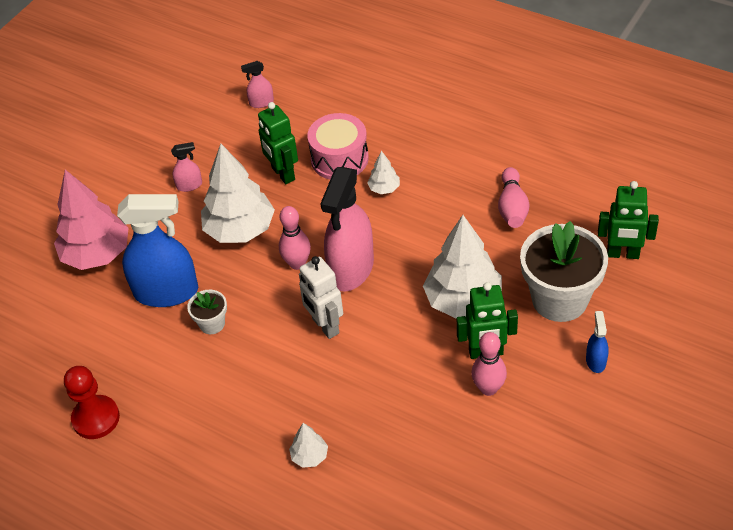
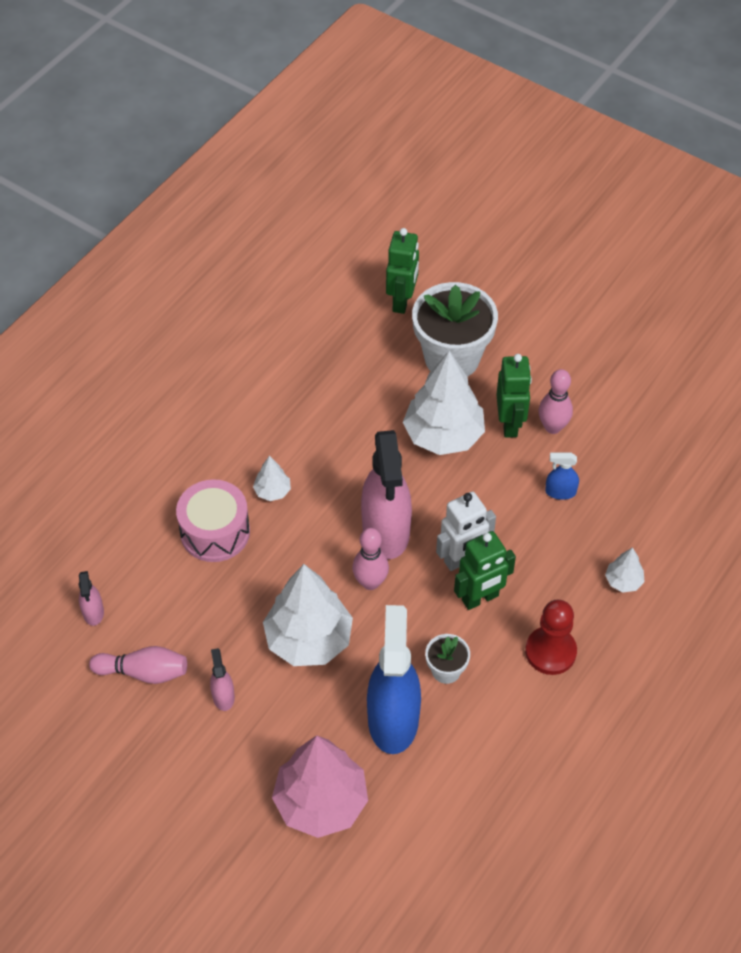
camera: 90 degrees left, 5 degrees up
(96, 418) = (567, 789): red pawn -> red pawn (550, 652)
(283, 174) = (226, 592): green robot -> green robot (480, 598)
(351, 268) = (386, 531): pink spray bottle -> pink spray bottle turned 60 degrees clockwise
(512, 207) = (324, 379): pink bowling pin -> pink bowling pin (144, 672)
(595, 361) = (527, 342): blue spray bottle -> blue spray bottle (560, 492)

